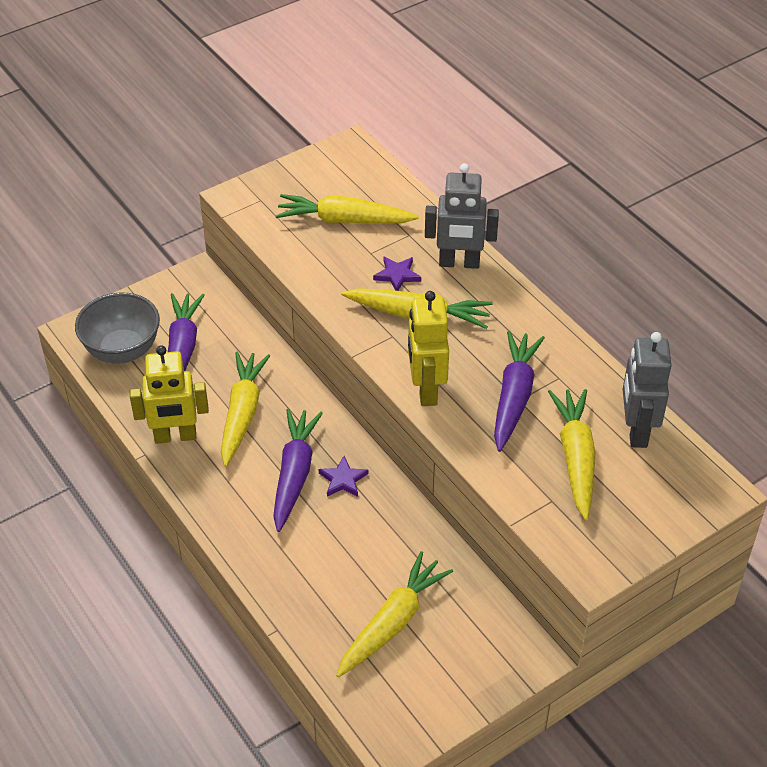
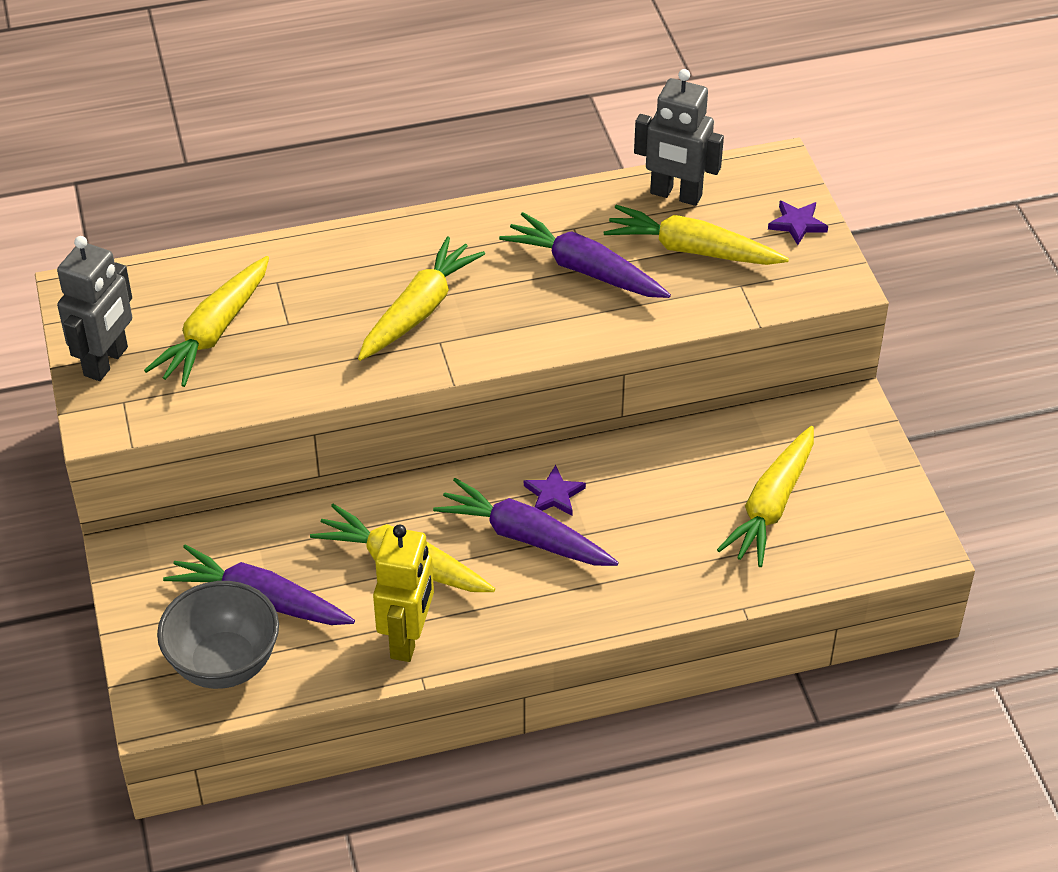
camera: 70 degrees left, 0 degrees up
(392, 622) = (771, 506): yellow carrot -> yellow carrot turned 120 degrees counterclockwise
(397, 275) = (341, 310): purple star -> purple star (797, 224)
(426, 390) = (539, 336): yellow robot -> none
(459, 263) = (352, 253): grey robot -> grey robot (106, 362)

